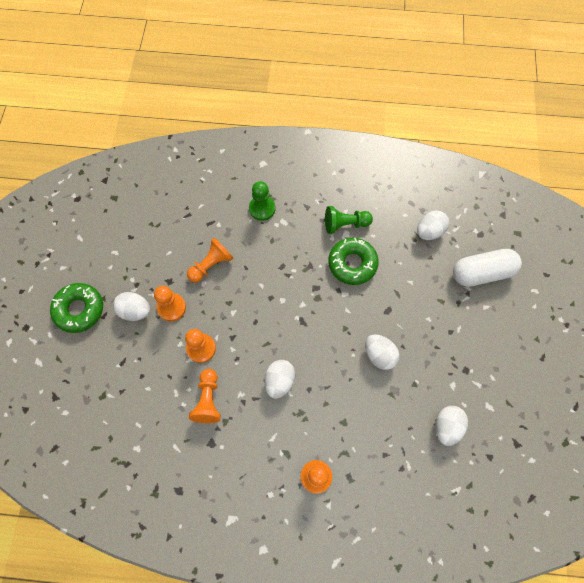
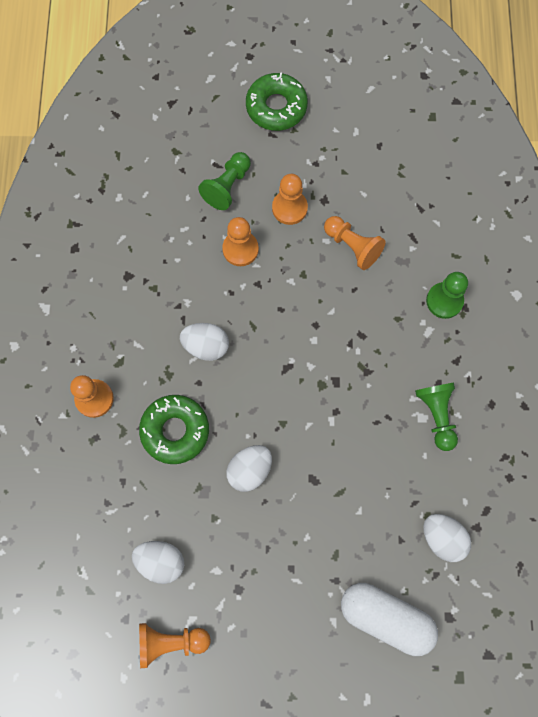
camera: 85 degrees right, 5 degrees up
(135, 311) = (281, 168): white egg -> none
(144, 354) = (227, 186): none -> green pawn
(208, 400) = (178, 266): orange pawn -> orange pawn (170, 641)
(352, 264) = (377, 428): green donut -> green donut (175, 431)
(482, 273) = (385, 617): white capsule -> white capsule turned 45 degrees counterclockwise

